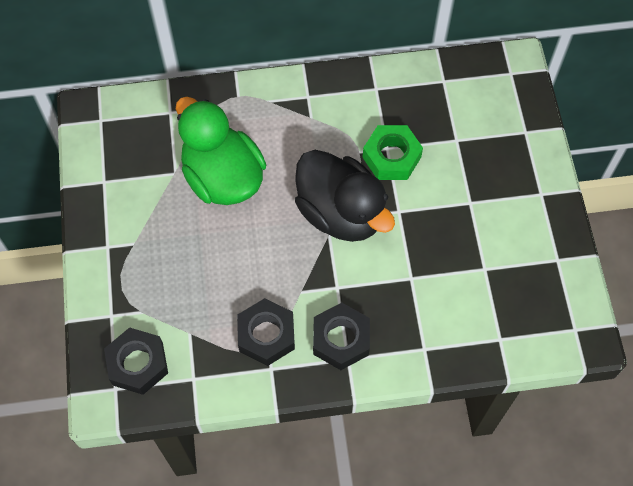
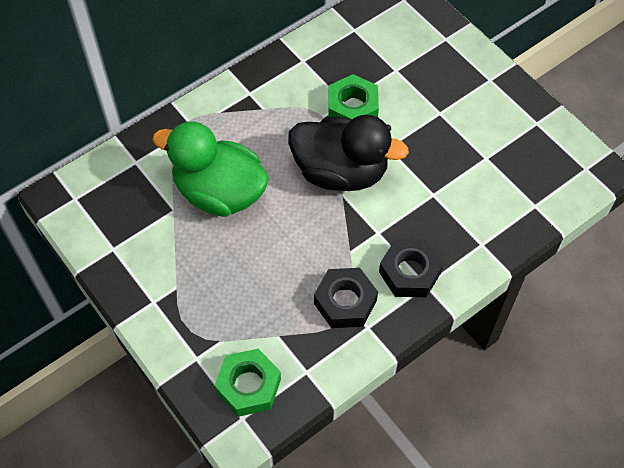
camera: 30 degrees left, 5 degrees down
(138, 364) = (248, 386): black nut -> green nut

